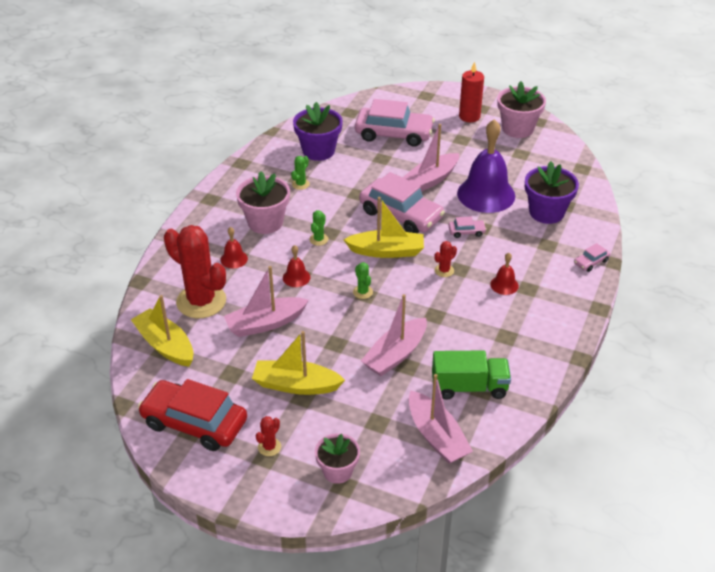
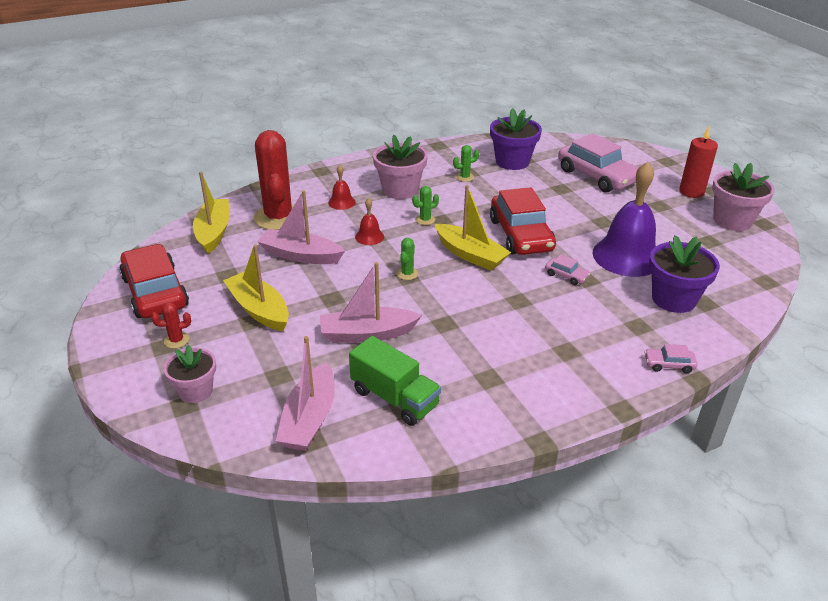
camera: 40 degrees right, 5 degrees down
(401, 215) = (521, 235): pink car -> red car
(430, 180) = (585, 222): pink boat -> none
(444, 270) = (502, 294): red cactus -> none
(504, 285) = (545, 335): red bell -> none

